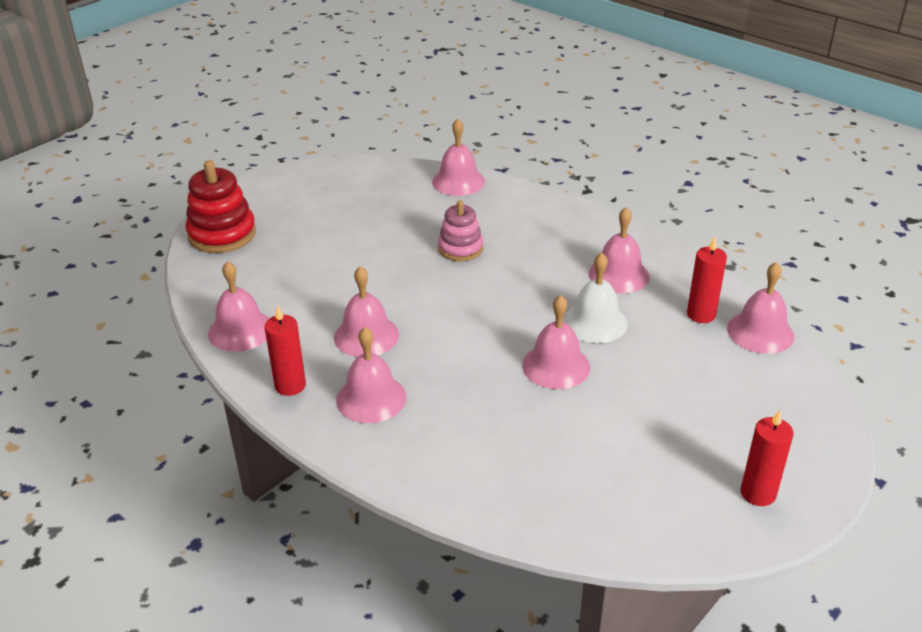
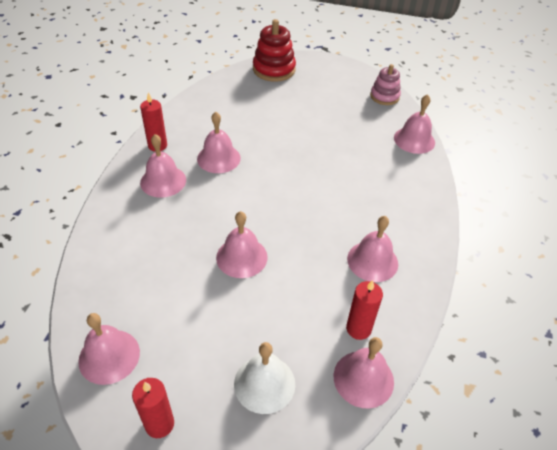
camera: 60 degrees right, 10 degrees up
(240, 330) = (194, 110): pink bell -> pink bell (109, 356)
(460, 248) = (337, 167): pink stacking toy -> pink stacking toy (384, 96)
(595, 322) = (304, 264): white bell -> white bell (264, 383)

